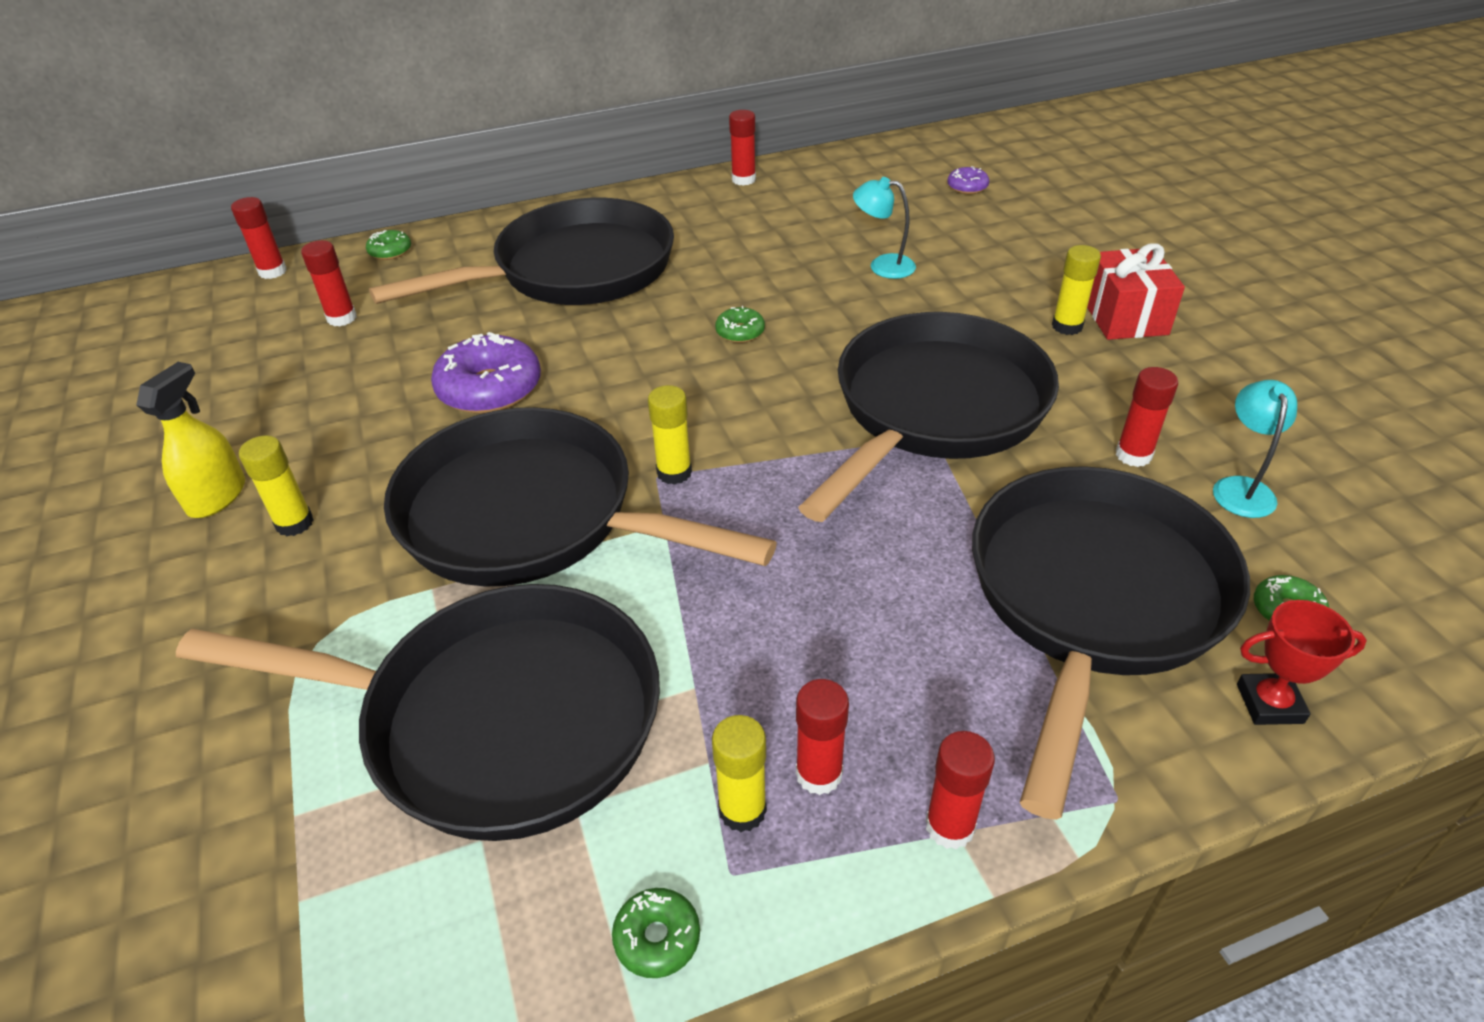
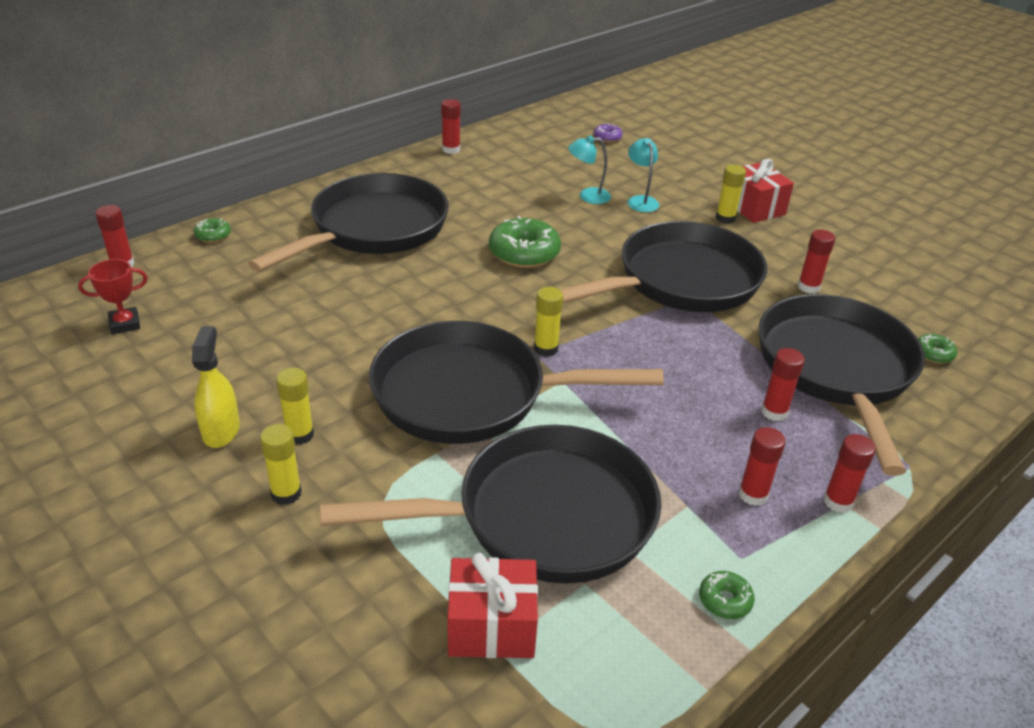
camera: 25 degrees left, 5 degrees down
(316, 864) = (491, 626): none -> red gift
(342, 318) = (214, 290): red glue stick -> red glue stick (774, 412)
(490, 388) = (374, 319): purple donut -> none
(740, 332) = (524, 253): green donut -> green donut, size x2.02
(742, 810) = (724, 524): yellow glue stick -> yellow glue stick (286, 493)
(934, 410) = (681, 281): black pan -> black pan turned 45 degrees clockwise
(1241, 488) = (874, 294): turquoise lamp -> turquoise lamp (640, 201)
(1269, 703) = (952, 401): red trophy -> red trophy (125, 324)

